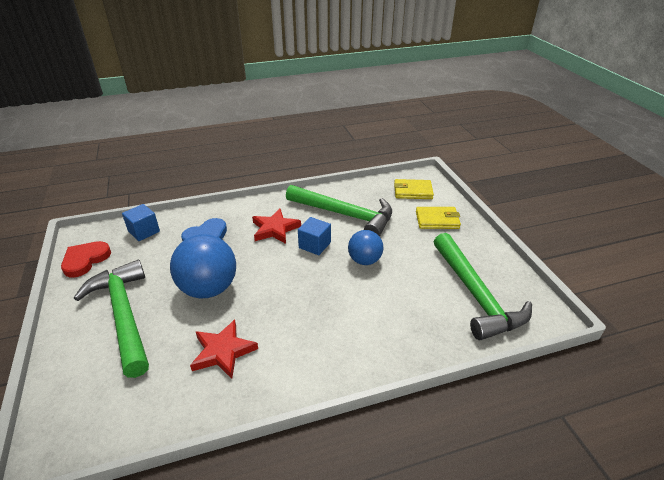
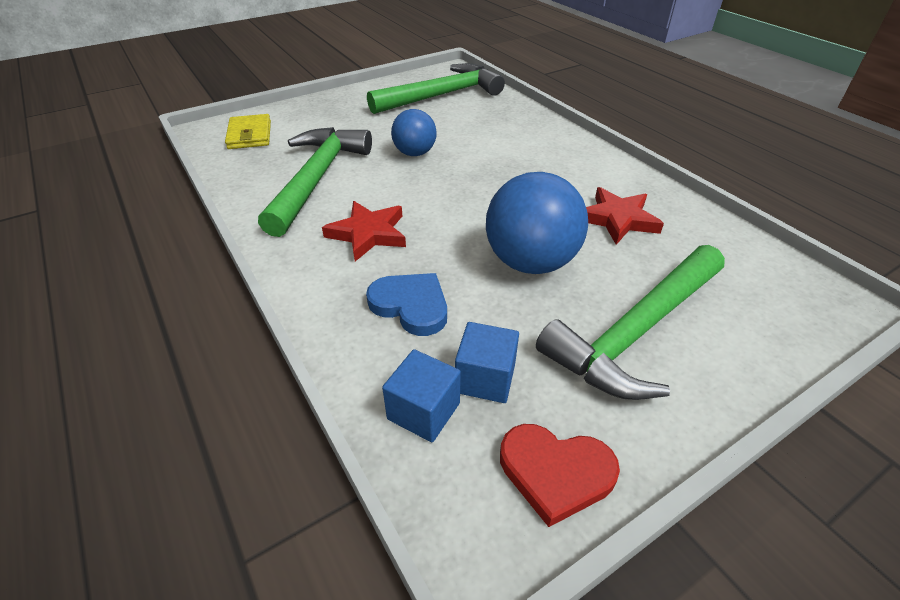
camera: 105 degrees left, 5 degrees up
(314, 245) = (397, 192): blue cube -> blue cube (485, 378)
(437, 220) = (318, 117): yellow wallet -> none

